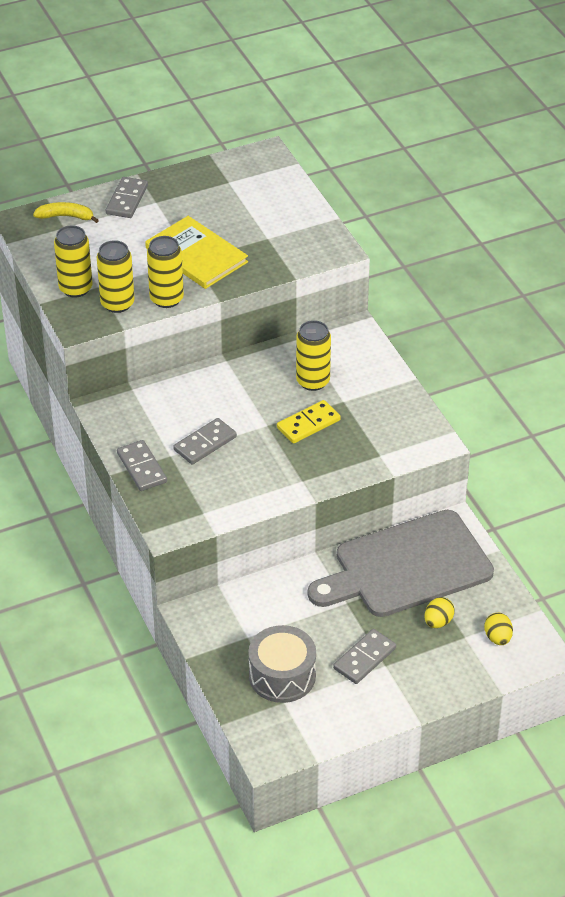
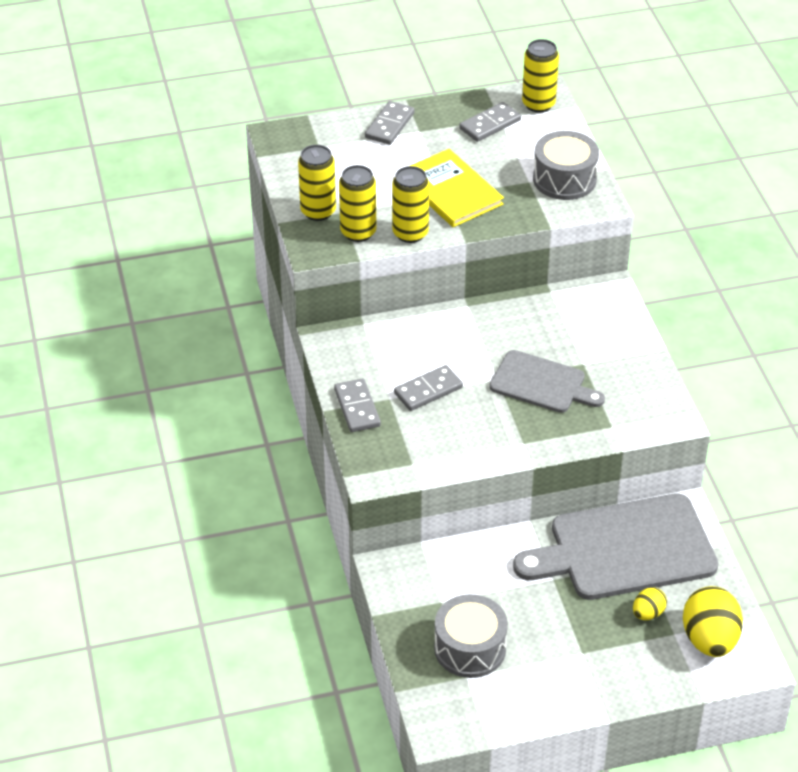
camera: 10 degrees right, 0 degrees up
(66, 216) = (323, 136): yellow banana -> none
(300, 232) = (564, 179): none -> grey drum
(308, 424) = (541, 383): yellow domino -> grey cutting board
(313, 381) = (554, 339): yellow can -> yellow can (538, 104)
(364, 658) = (561, 642): grey domino -> grey domino (490, 124)
(497, 638) = (709, 640): yellow egg -> yellow egg, size x1.94

